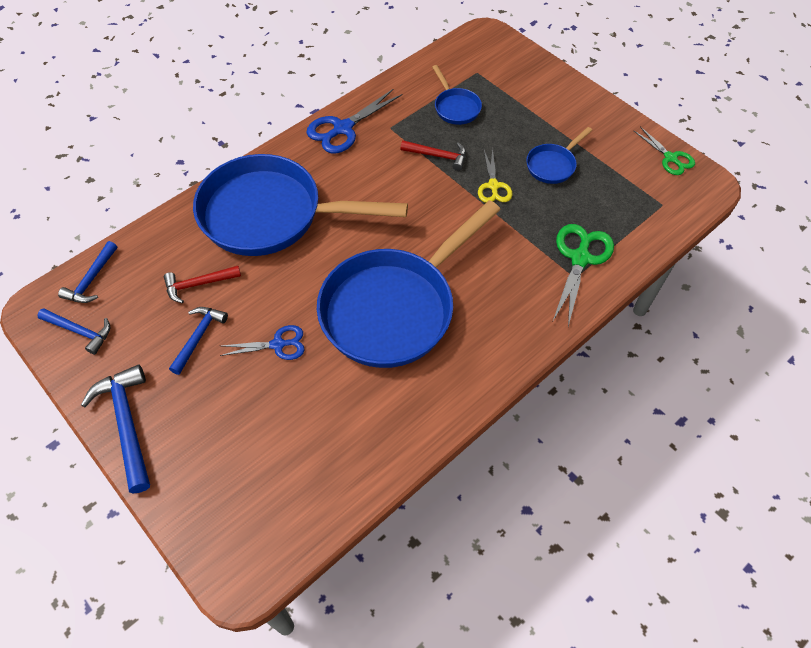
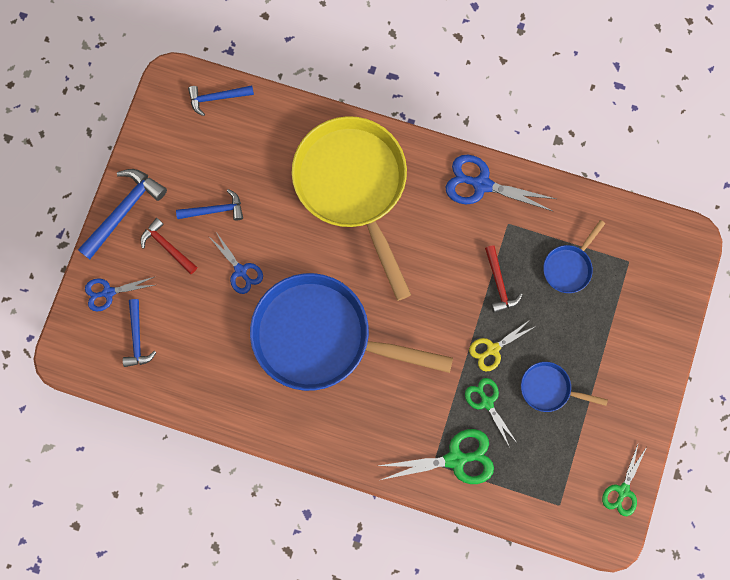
camera: 60 degrees right, 20 degrees up
(80, 331) = (172, 124): blue hammer -> blue hammer (137, 338)
(198, 284) = (258, 178): red hammer -> red hammer (167, 246)
(201, 488) = (108, 292): none -> blue scissors
(271, 215) = (353, 187): blue pan -> yellow pan
(539, 212) = (487, 402): none -> green scissors

